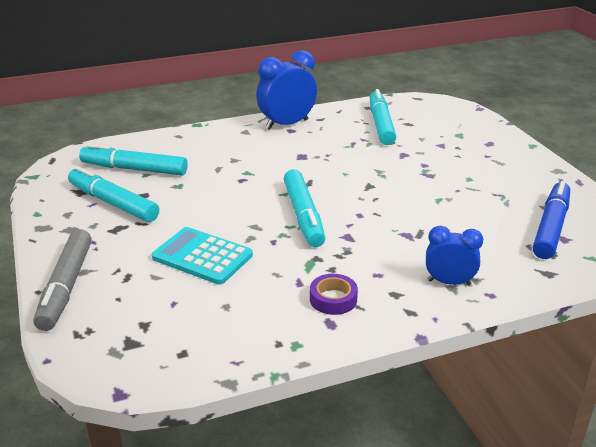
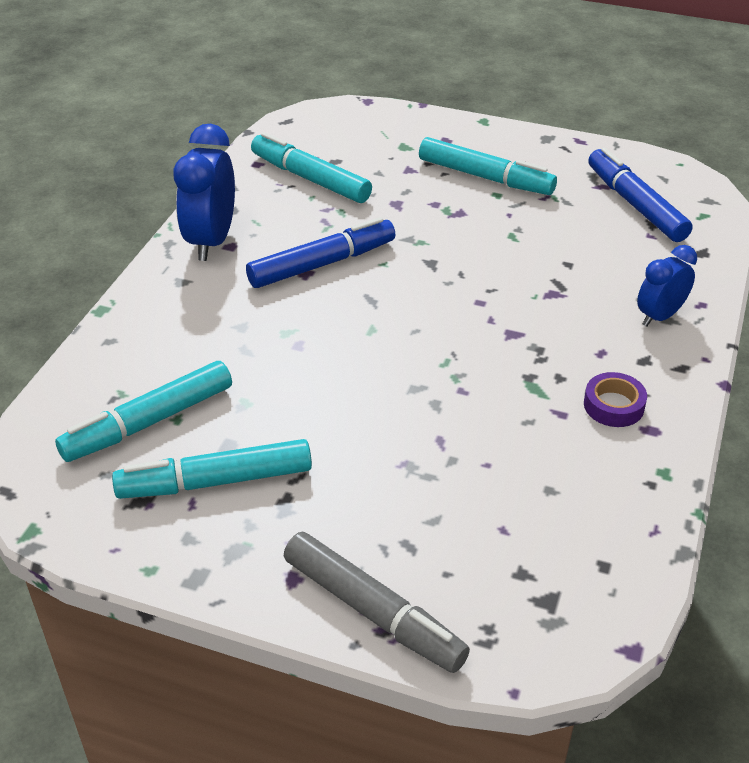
camera: 50 degrees left, 10 degrees up
(202, 256) = (433, 461): turquoise calculator -> none
(303, 215) = (436, 340): turquoise marker -> turquoise marker (485, 177)
(316, 157) = (322, 264): none -> blue marker

